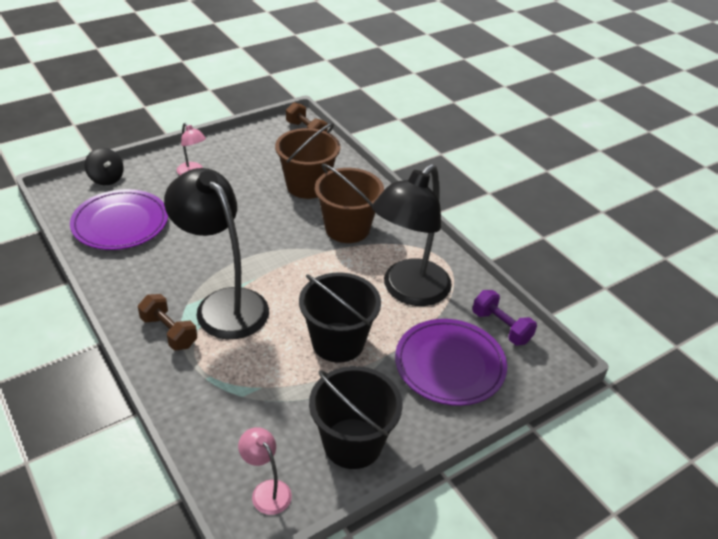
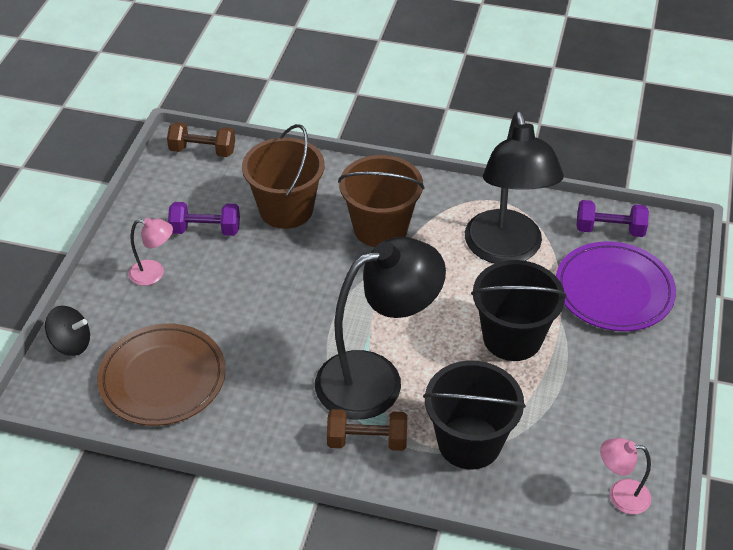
camera: 40 degrees left, 5 degrees up
(120, 223) = (162, 378): purple plate -> brown plate
(223, 304) = (376, 379): black lamp -> black lamp turned 150 degrees clockwise
(250, 169) = (205, 230): none -> purple dumbbell
(352, 443) = (629, 408): black bucket -> black bucket (469, 442)

